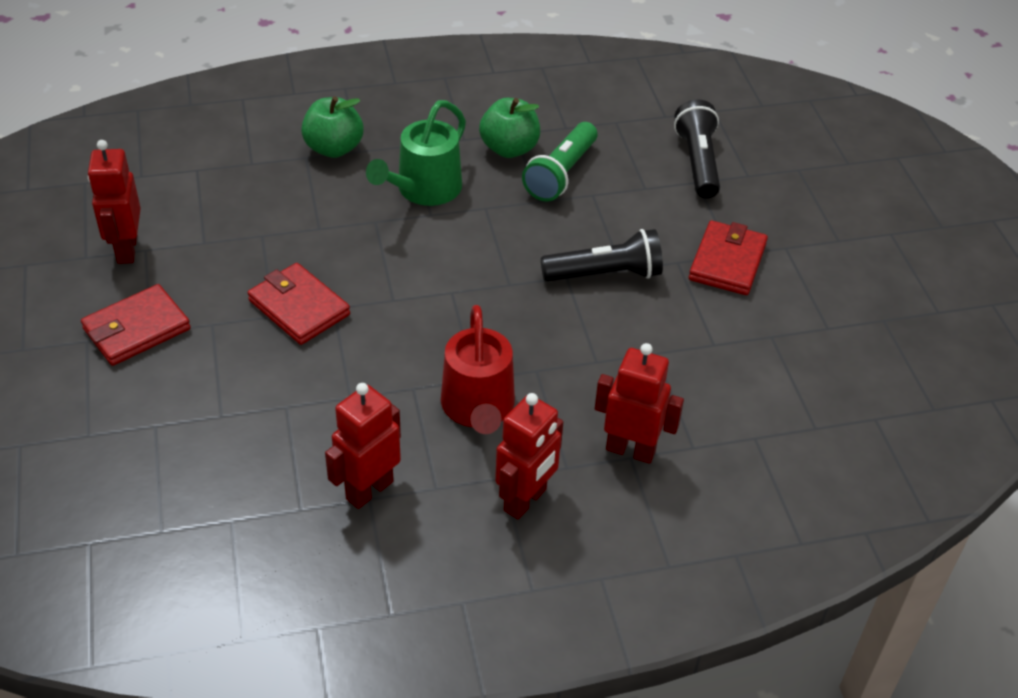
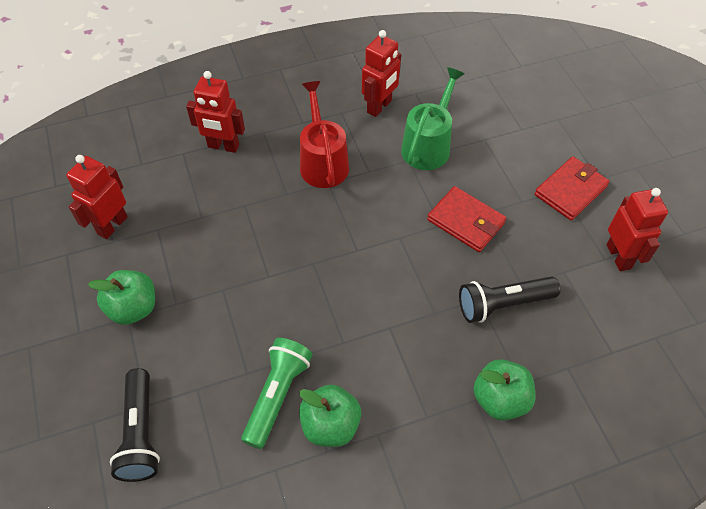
camera: 175 degrees right, 10 degrees up
(424, 190) = (401, 356): green watering can -> green watering can (428, 146)
(525, 500) = (287, 111): red robot -> red robot (112, 225)
(605, 274) = (236, 281): black flashlight -> black flashlight (503, 304)
(727, 262) = (133, 308): red wallet -> green apple

